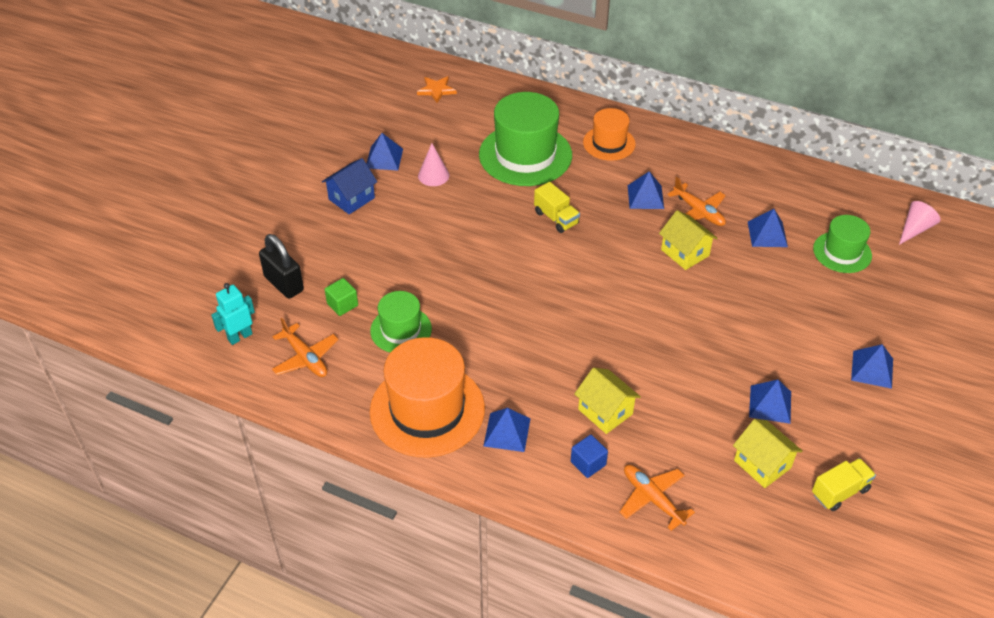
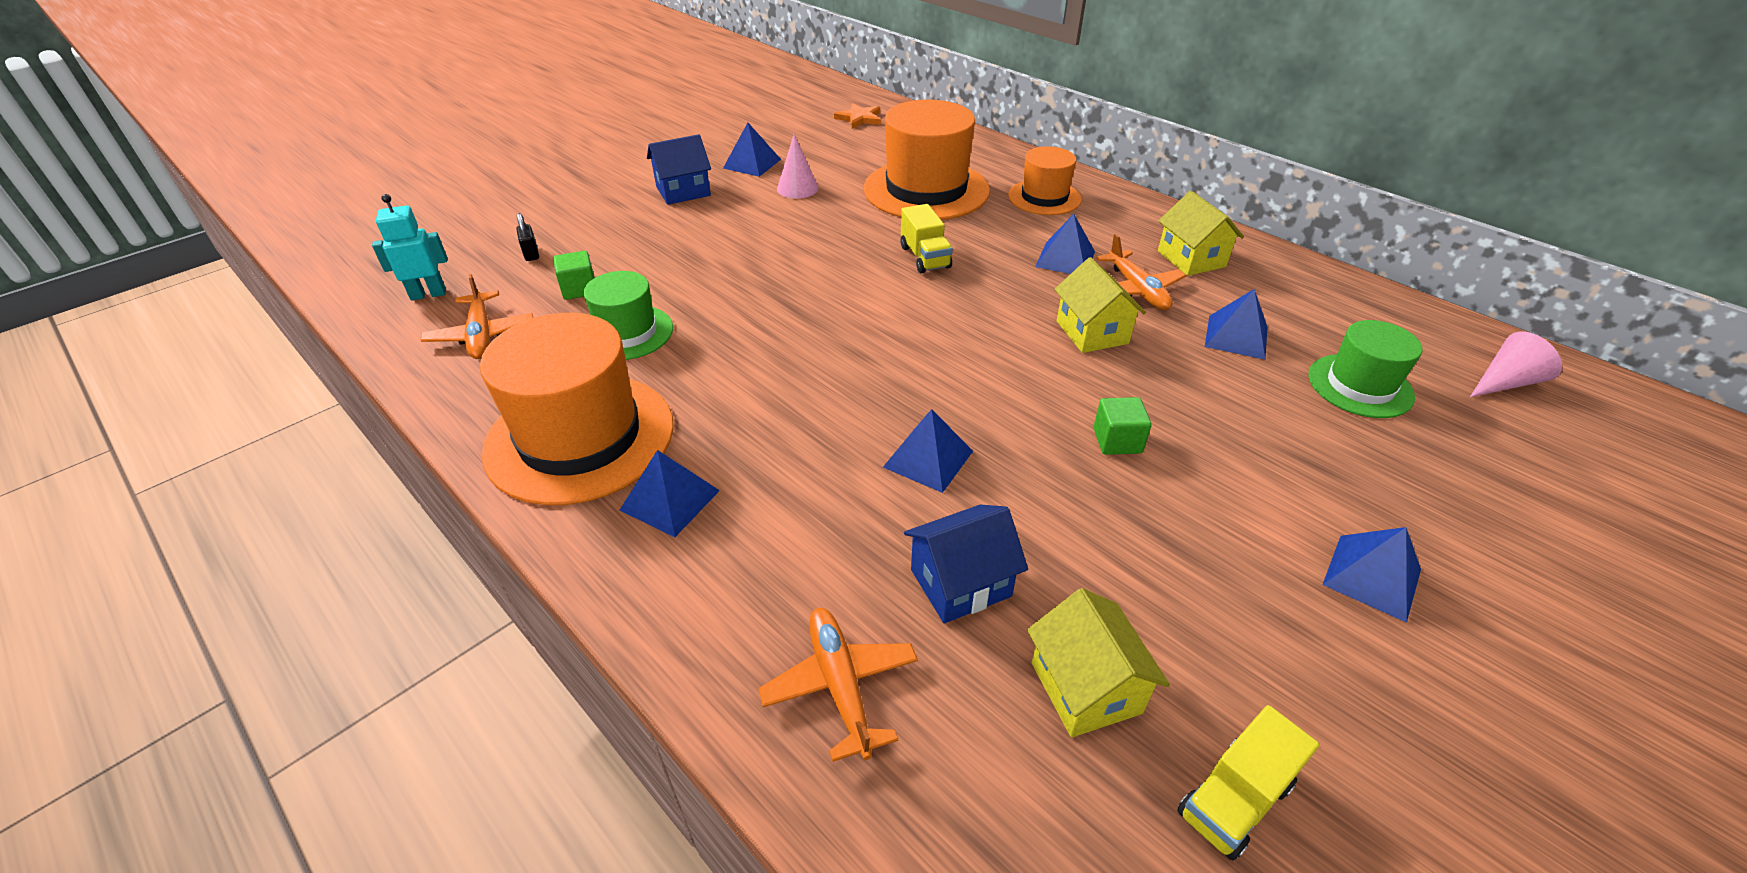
camera: 20 degrees right, 5 degrees down
(284, 284) = (531, 254): black padlock -> black padlock, size x0.49
(525, 155) = (926, 189): green hat -> orange hat
(588, 463) = (764, 587): blue cube -> none
(605, 411) = (844, 513): yellow house -> yellow house (1191, 259)
(683, 431) = (960, 583): none -> blue house
(727, 325) = (1117, 441): none -> green cube
(770, 404) = (1145, 582): blue pyramid -> blue pyramid (928, 459)
(840, 492) = (1234, 799): yellow truck -> yellow truck turned 150 degrees clockwise

